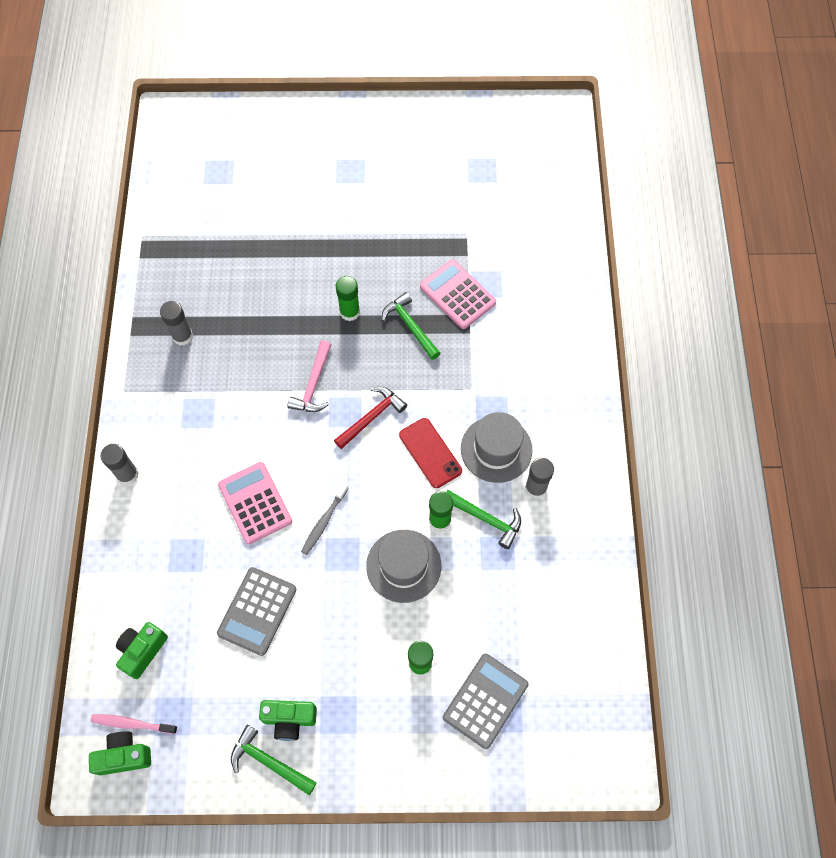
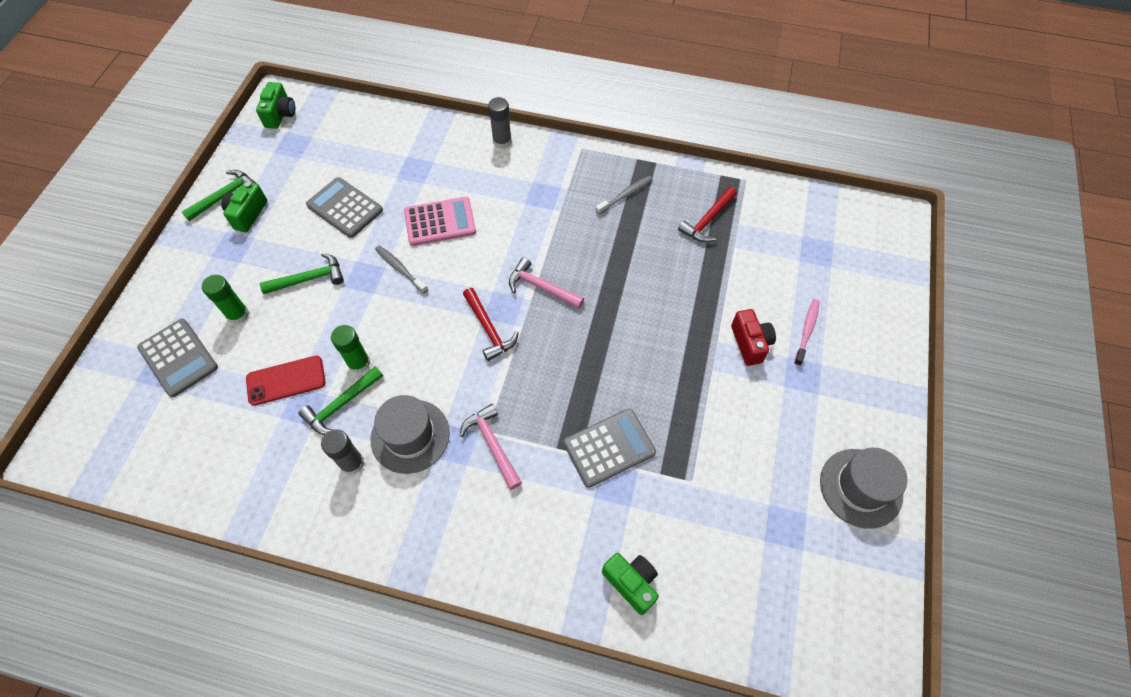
camera: 105 degrees right, 5 degrees down
(132, 724) = (300, 121): pink toothbrush -> pink toothbrush (806, 331)
(142, 651) = (351, 133): green camera -> green camera (631, 583)
(182, 336) = (625, 195): grey glue stick -> grey toothbrush
(201, 260) = (707, 221): none -> red hammer
(330, 210) = (750, 343): none -> red camera
(349, 312) = (615, 335): green glue stick -> none
(403, 566) = (330, 322): grey hat -> grey hat (860, 488)
(410, 326) = (582, 388): green hammer -> green hammer (309, 278)
(430, 453) = (431, 372): red phone -> red phone (286, 380)
(457, 294) = (609, 448): pink calculator -> grey calculator
(482, 381) = (492, 444): none -> pink hammer

